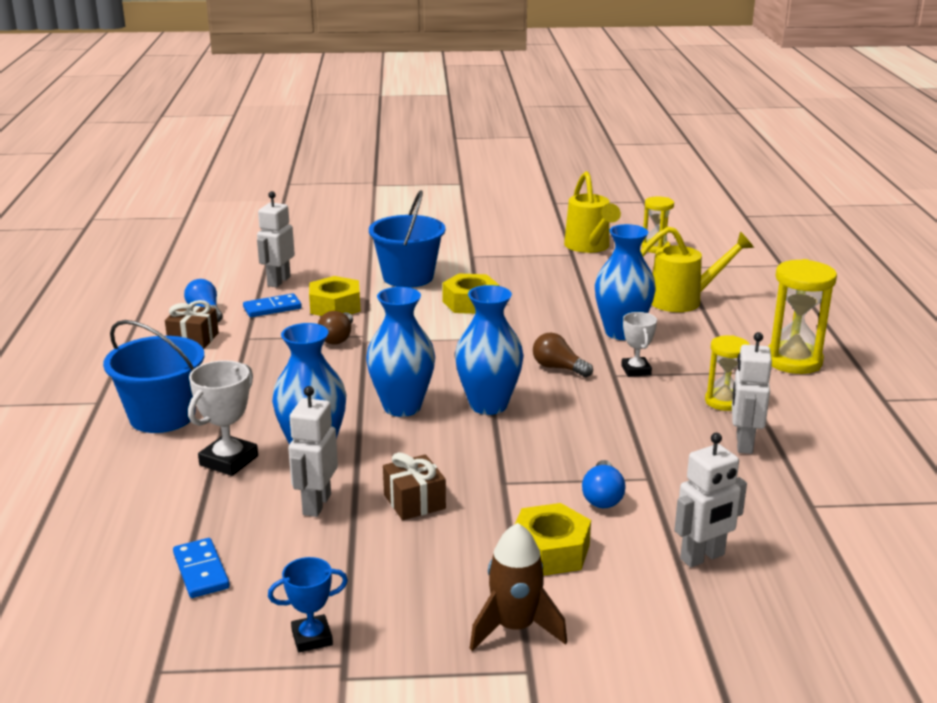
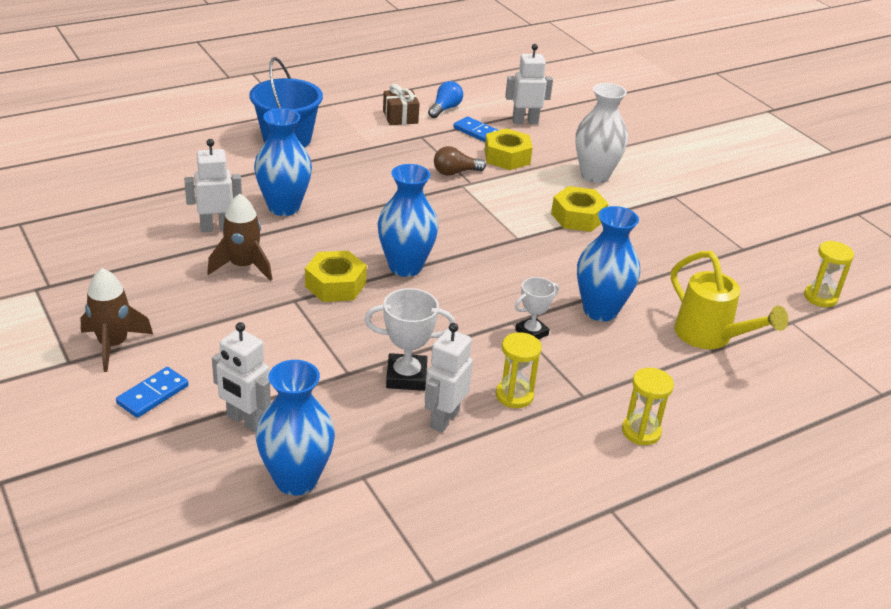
camera: 60 degrees right, 10 degrees up
(201, 571) = (119, 208): blue domino -> blue domino (152, 394)
(229, 461) = (248, 179): white trophy -> white trophy (406, 377)
(312, 638) = (70, 266): blue trophy -> none
(402, 407) = (371, 228): blue vase -> blue vase (296, 480)
(408, 277) = (595, 175): blue bucket -> white vase
(414, 502) = (243, 266): brown gift -> brown rocket
(550, 551) = (213, 341): yellow nut -> yellow nut (335, 285)
(558, 368) = (498, 288): brown light bulb -> none
(589, 247) = (772, 256): yellow watering can -> none
(602, 497) = (303, 353): blue light bulb -> none
(743, 443) = (444, 419): white robot -> white robot turned 45 degrees counterclockwise
(793, 361) = (641, 431): yellow hourglass -> yellow hourglass, size x0.62

